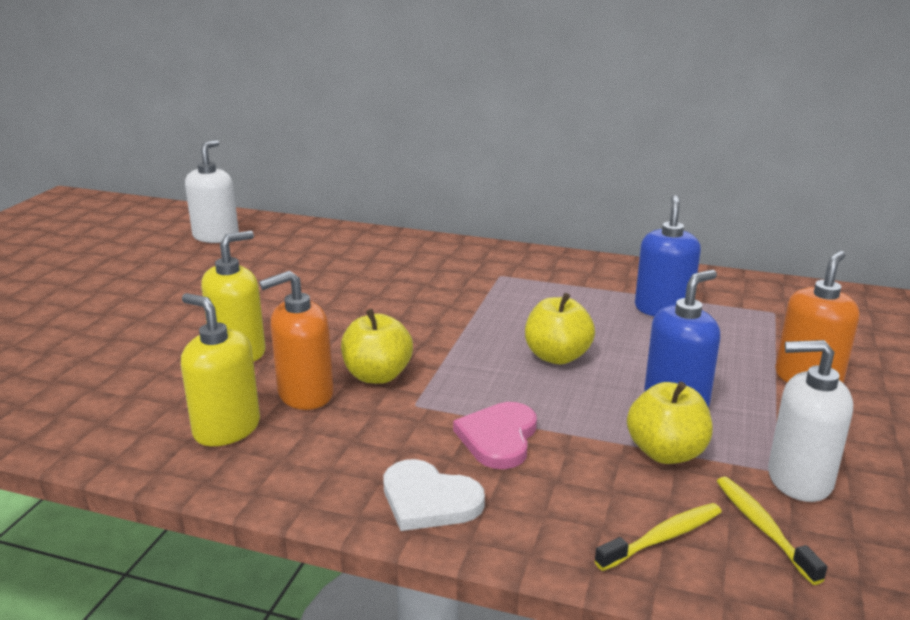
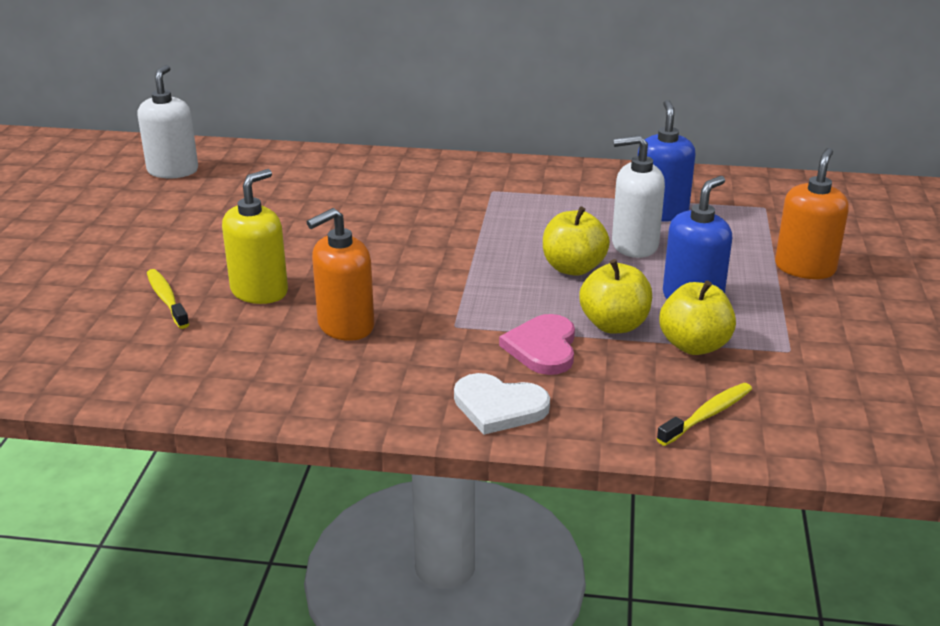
camera: 10 degrees left, 5 degrees up
(226, 429) = (284, 365): yellow soap dispenser -> none
(377, 375) = (408, 302): yellow apple -> yellow apple (614, 325)
(763, 527) = (787, 398): yellow toothbrush -> yellow toothbrush (166, 299)
(798, 479) = (810, 356): white soap dispenser -> white soap dispenser (634, 245)

